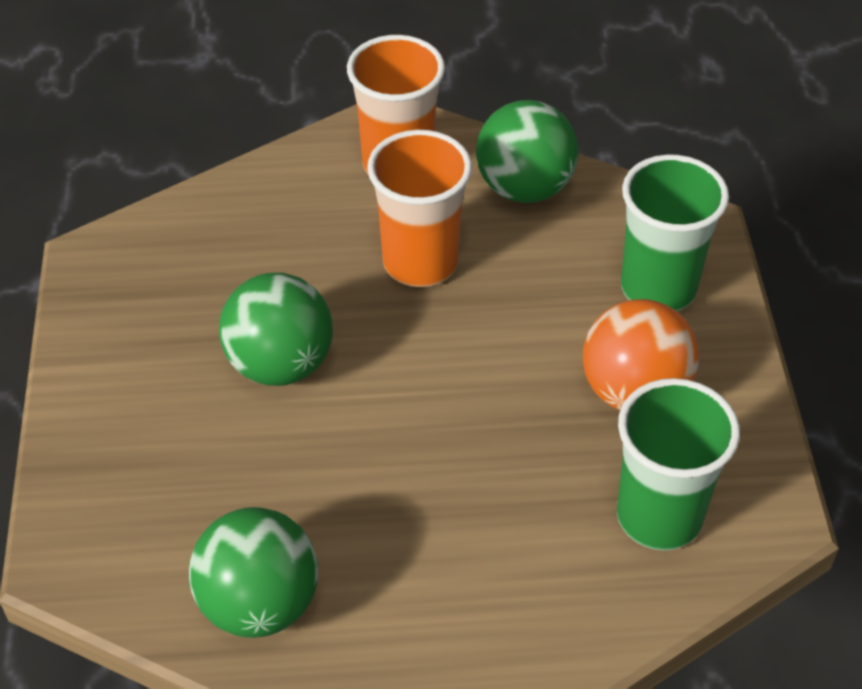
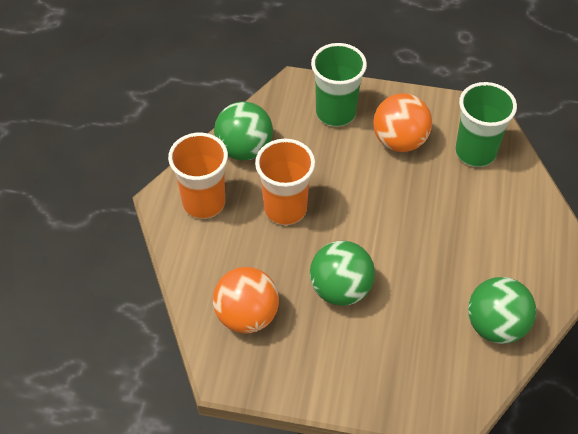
camera: 75 degrees left, 5 degrees up
(202, 259) = (247, 315): none -> orange ball

